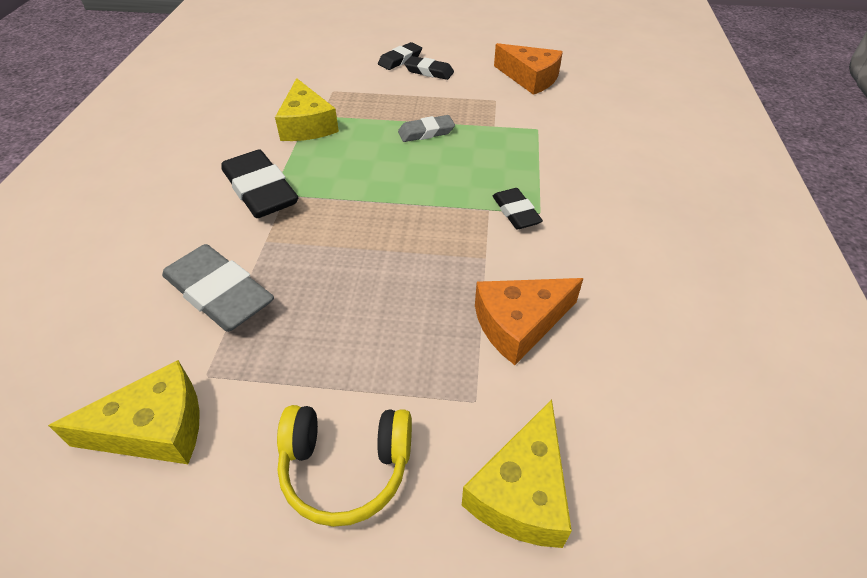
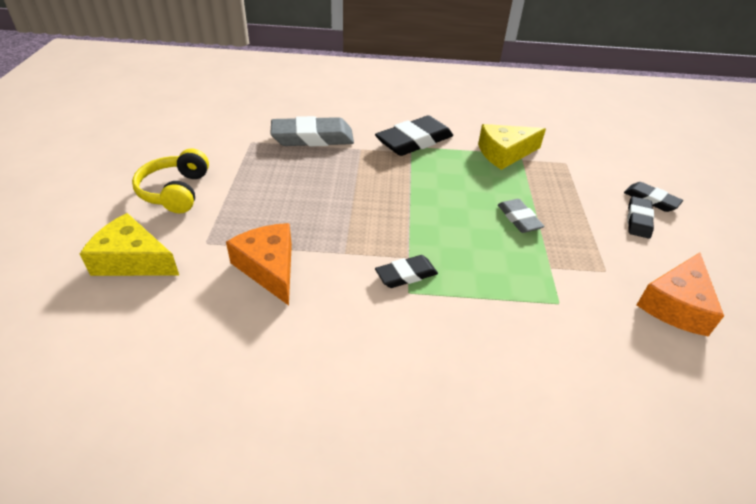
camera: 85 degrees right, 5 degrees down
(155, 428) = (220, 132): yellow cheese -> none
(219, 293) = (312, 138): grey eraser -> grey eraser turned 45 degrees clockwise

